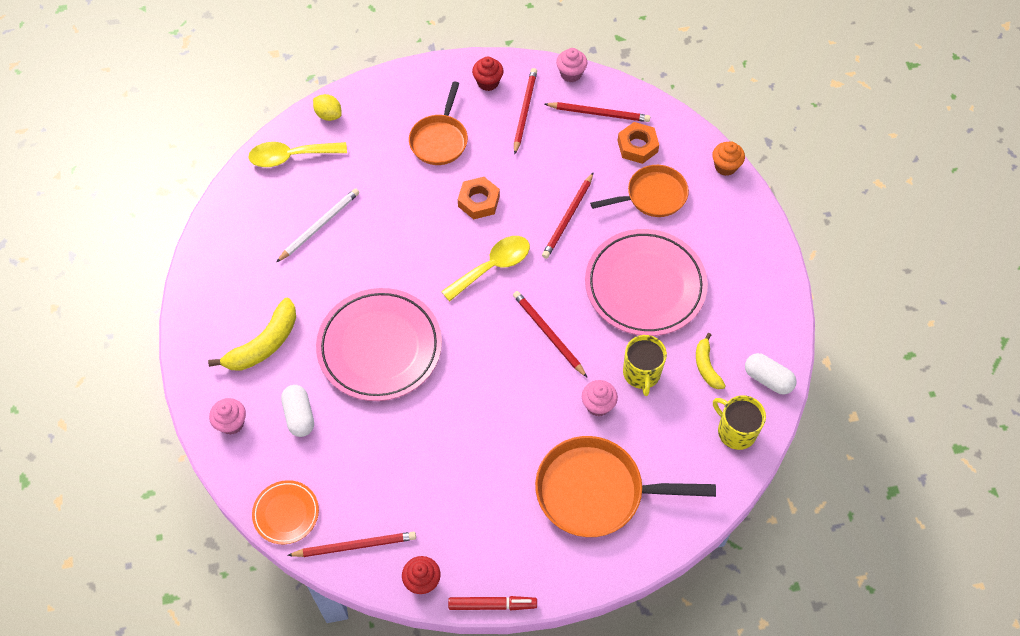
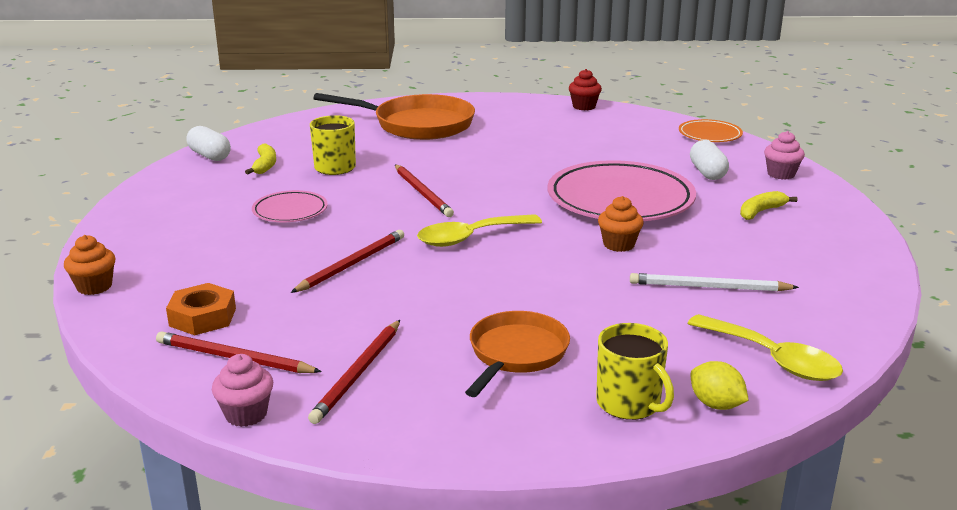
camera: 170 degrees left, 35 degrees down
(264, 344) = (761, 211): yellow banana -> yellow banana, size x0.59
(291, 157) = (773, 359): yellow spoon -> yellow spoon turned 45 degrees clockwise
(319, 226) = (709, 287): white pencil -> white pencil turned 45 degrees clockwise
(354, 545) = (643, 120): red pencil -> none
(380, 273) = (619, 245): none -> orange cupcake
(479, 201) = (471, 288): orange nut -> none
(488, 82) = (407, 418): red cupcake -> none
(492, 605) = (527, 97): red marker -> none
(598, 405) = (391, 156): pink cupcake -> none
(645, 286) = (290, 211): pink plate -> pink plate, size x0.50
(652, 196) = (222, 271): orange pan -> none
(736, 431) = (268, 137): yellow mug -> yellow mug (629, 403)

